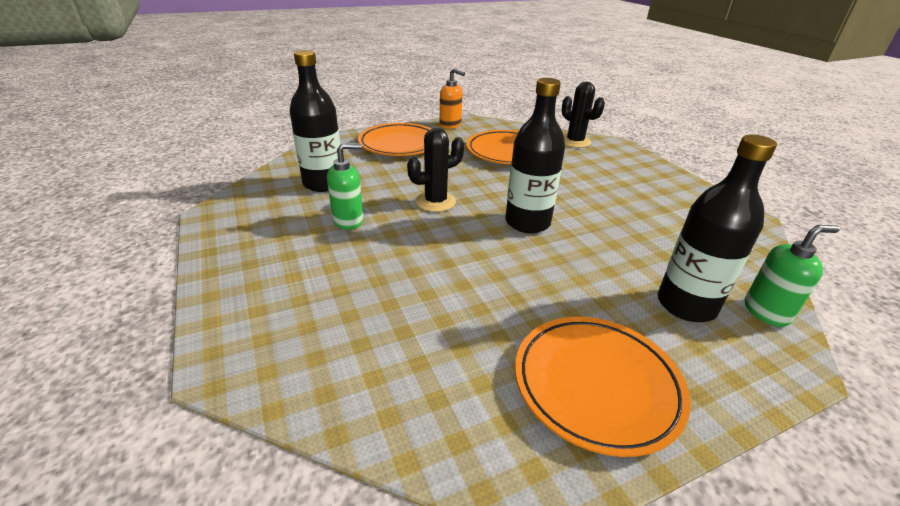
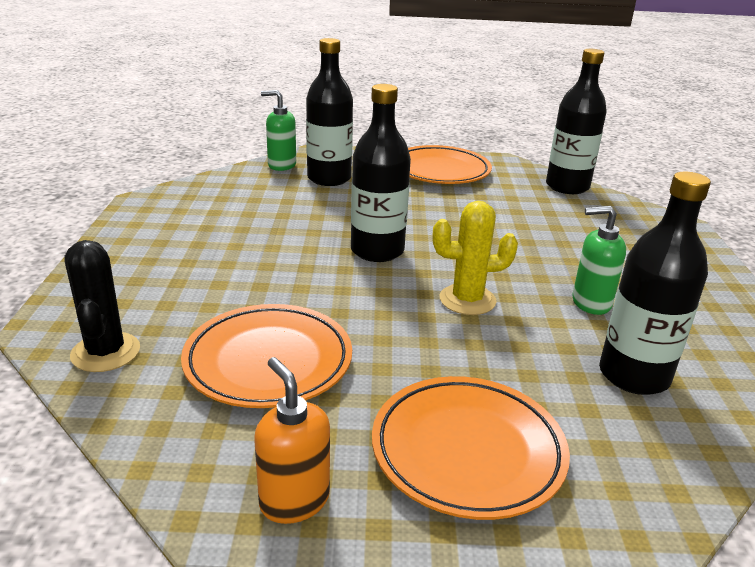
camera: 155 degrees left, 5 degrees down
(390, 419) = (567, 187): none -> black bottle
(435, 202) = (467, 300): black cactus -> yellow cactus

